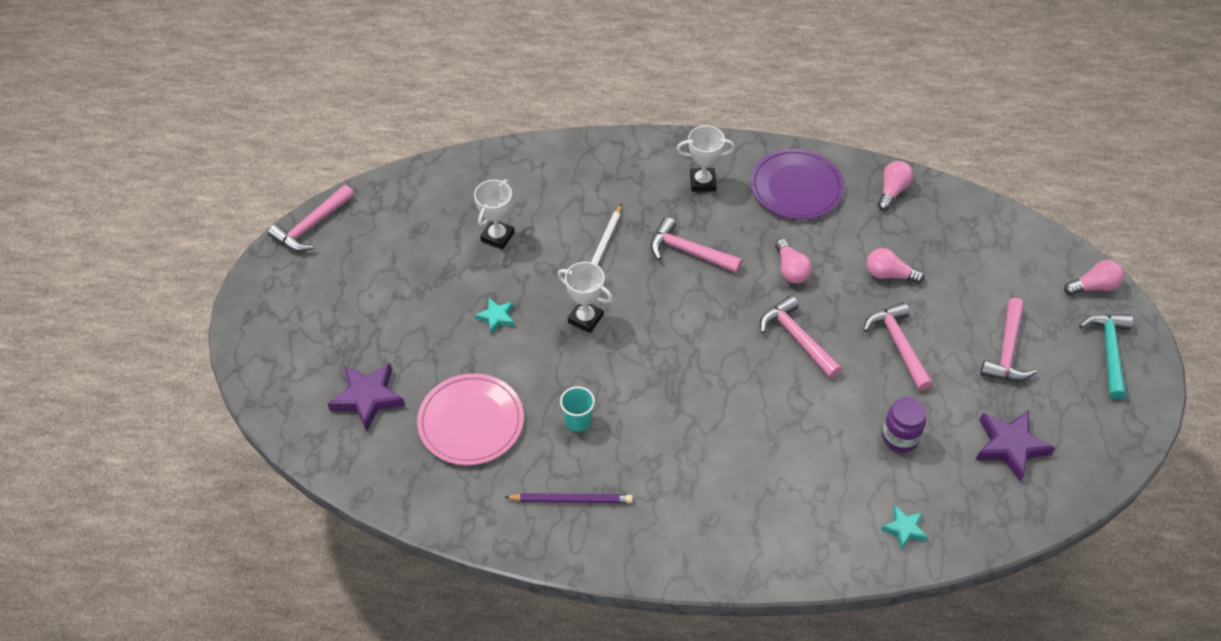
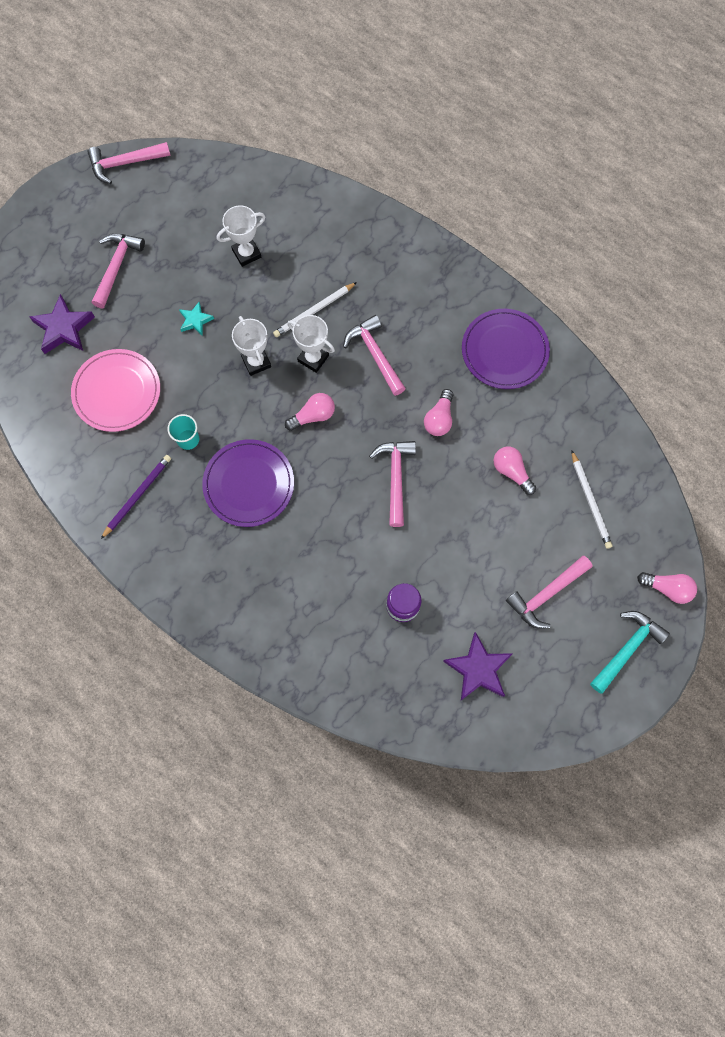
camera: 35 degrees right, 20 degrees up
(571, 500) = (137, 496): purple pencil -> purple pencil turned 90 degrees counterclockwise
(670, 423) = (249, 484): none -> purple plate
(702, 182) = (435, 301): white trophy -> white trophy (313, 358)
(892, 191) = (578, 402): pink light bulb -> pink light bulb (313, 416)
(898, 345) = (467, 534): pink hammer -> pink hammer (116, 267)
(904, 529) = (344, 675): turquoise star -> none
(972, 258) = (590, 501): none -> white pencil

